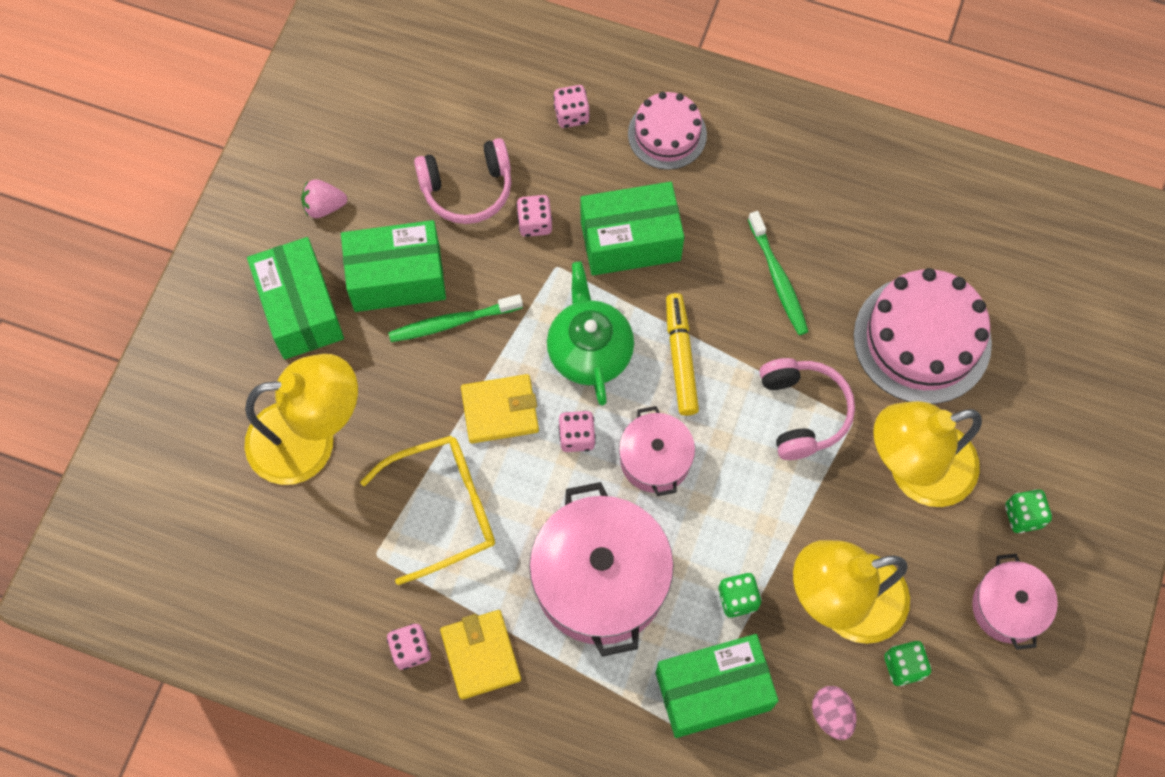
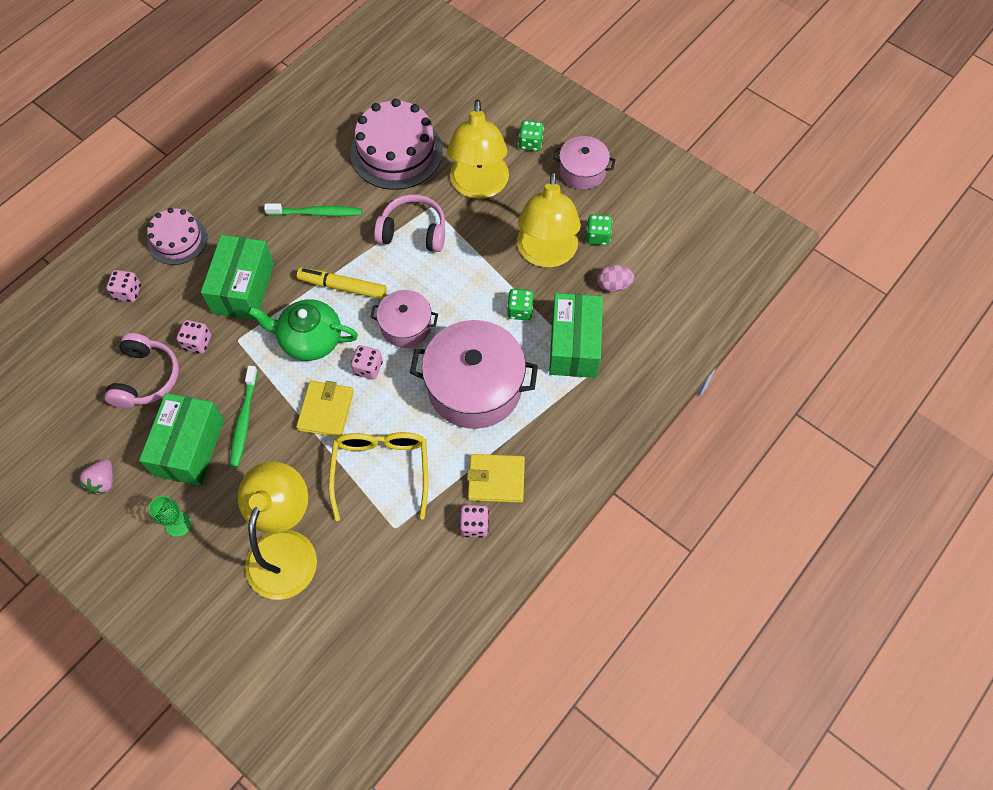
camera: 70 degrees left, 5 degrees down
(300, 309) = (178, 524): green box -> green goblet

